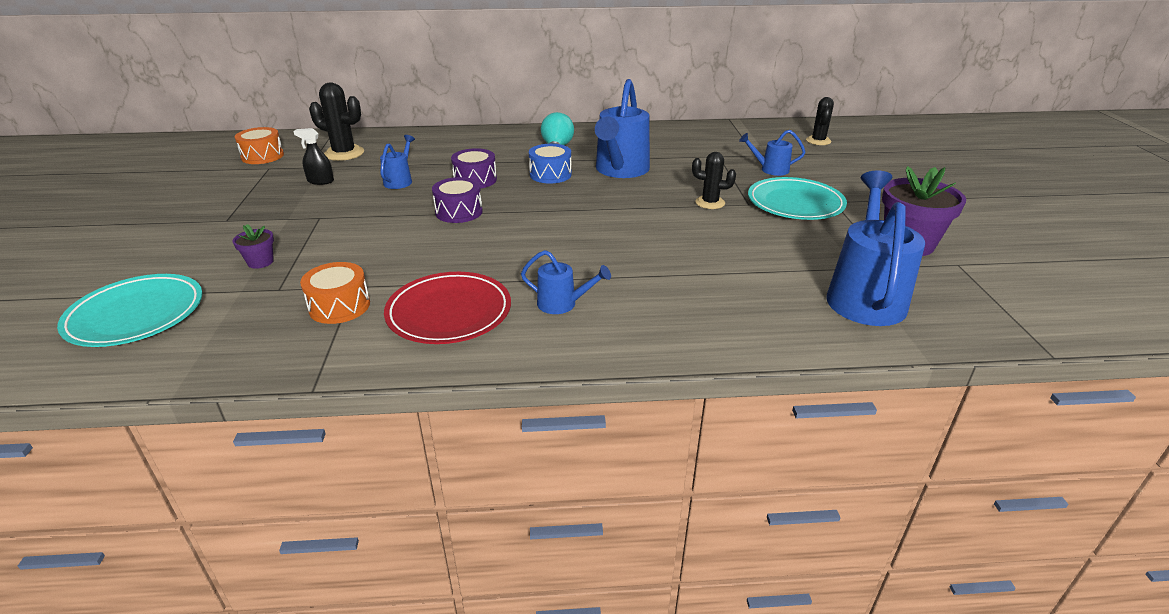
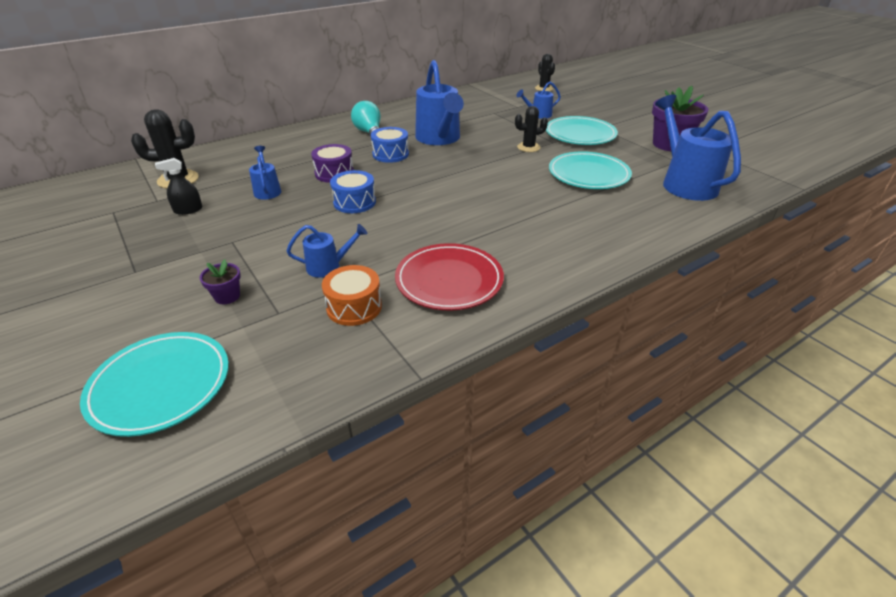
camera: 30 degrees left, 5 degrees up
(262, 156) = (89, 202): orange drum -> none
(459, 212) = (354, 202): purple drum -> blue drum
(563, 304) = (521, 247): blue watering can -> blue watering can (329, 266)
(744, 251) = (588, 174): none -> turquoise plate

